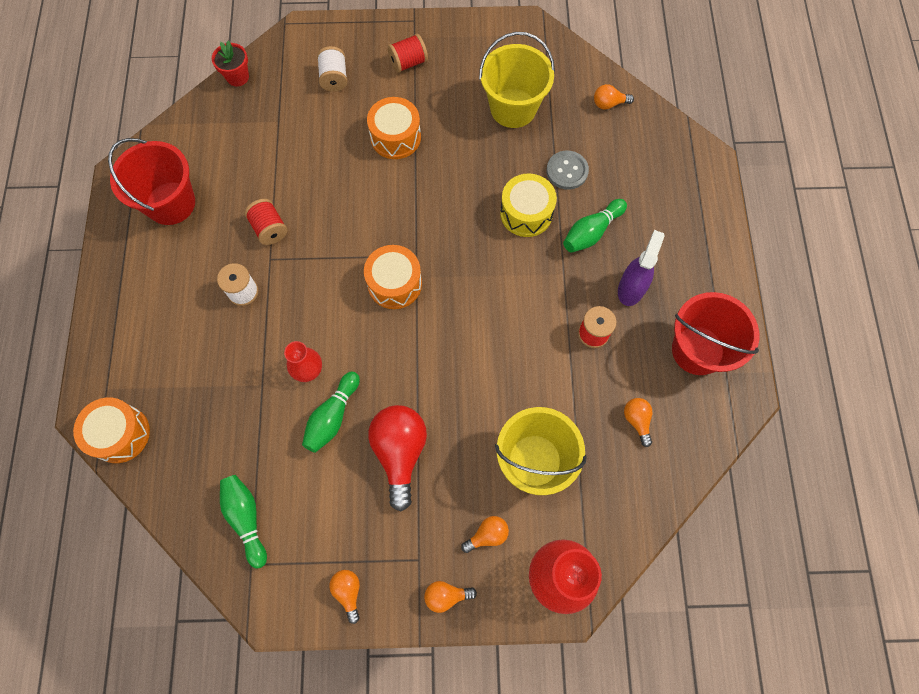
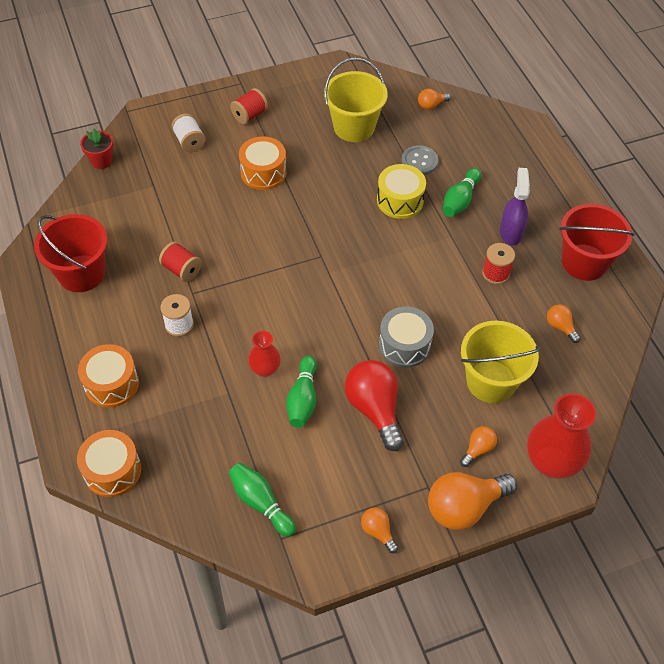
camera: 20 degrees left, 15 degrees down
(394, 284) = (312, 282): orange drum -> orange drum (111, 384)
(446, 595) = (464, 507): orange light bulb -> orange light bulb, size x2.03
(460, 388) = (404, 345): none -> grey drum

